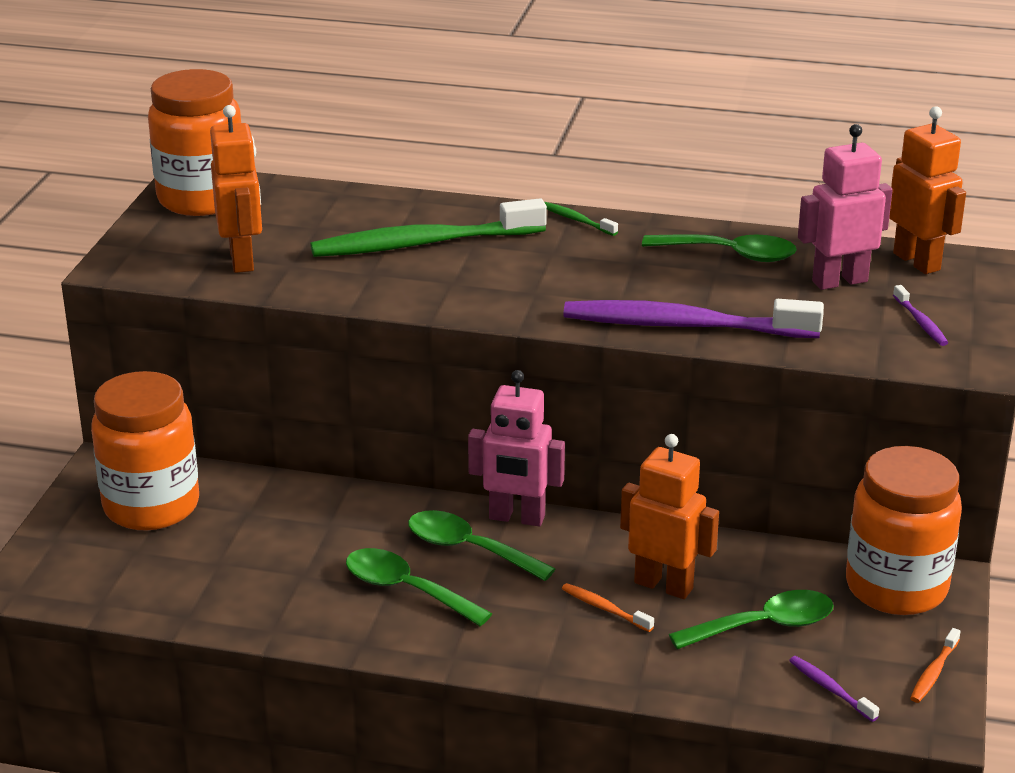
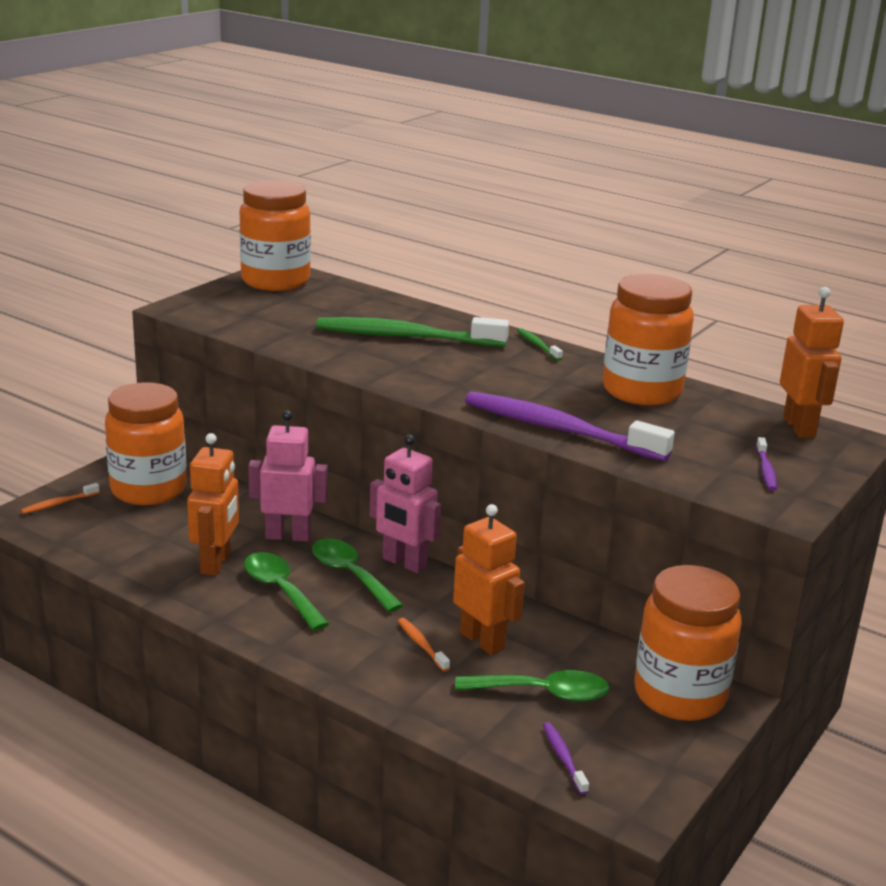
camera: 20 degrees right, 5 degrees down
(242, 260) = (266, 321): orange robot -> orange robot (216, 563)
(730, 254) = (642, 391): green spoon -> orange jar
(839, 281) = (718, 427): pink robot -> pink robot (288, 536)
(933, 672) = (665, 771): orange toothbrush -> orange toothbrush (58, 504)

